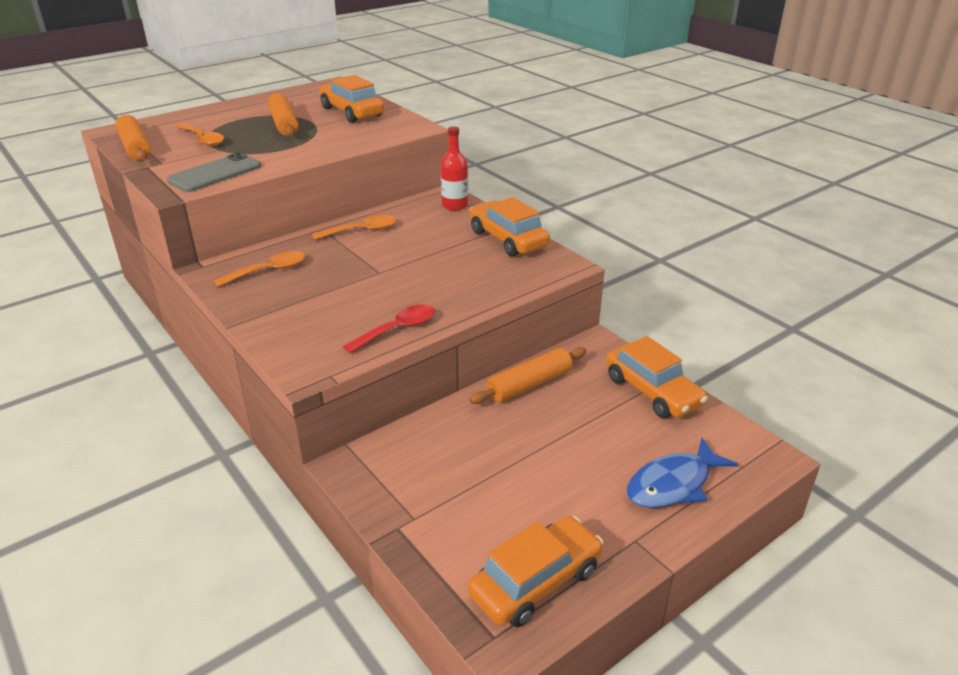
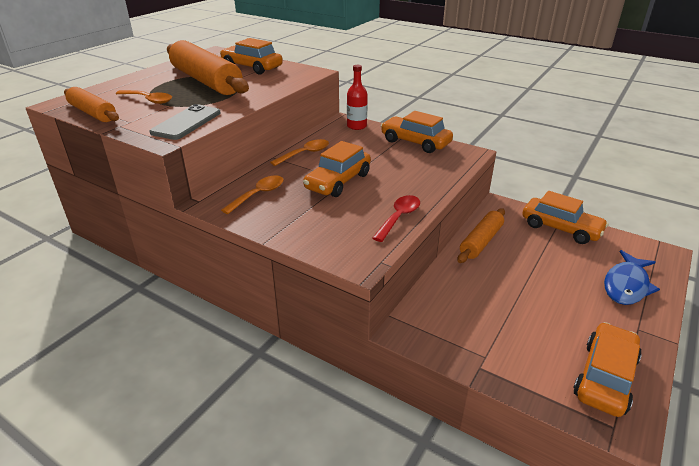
camera: 20 degrees left, 0 degrees up
(283, 123) = (206, 81): orange rolling pin -> orange rolling pin, size x1.76
(368, 272) = (338, 181): none -> orange car

